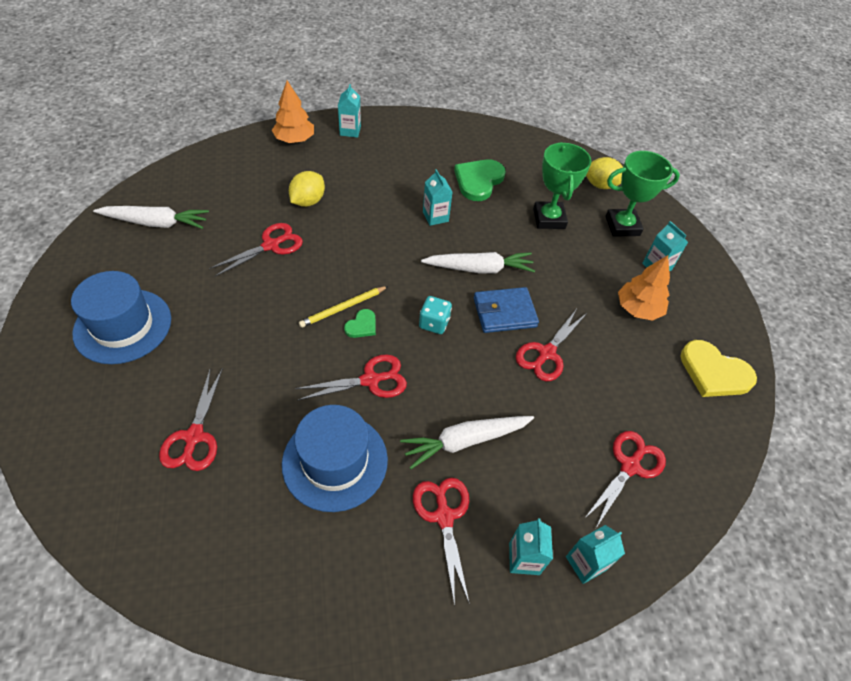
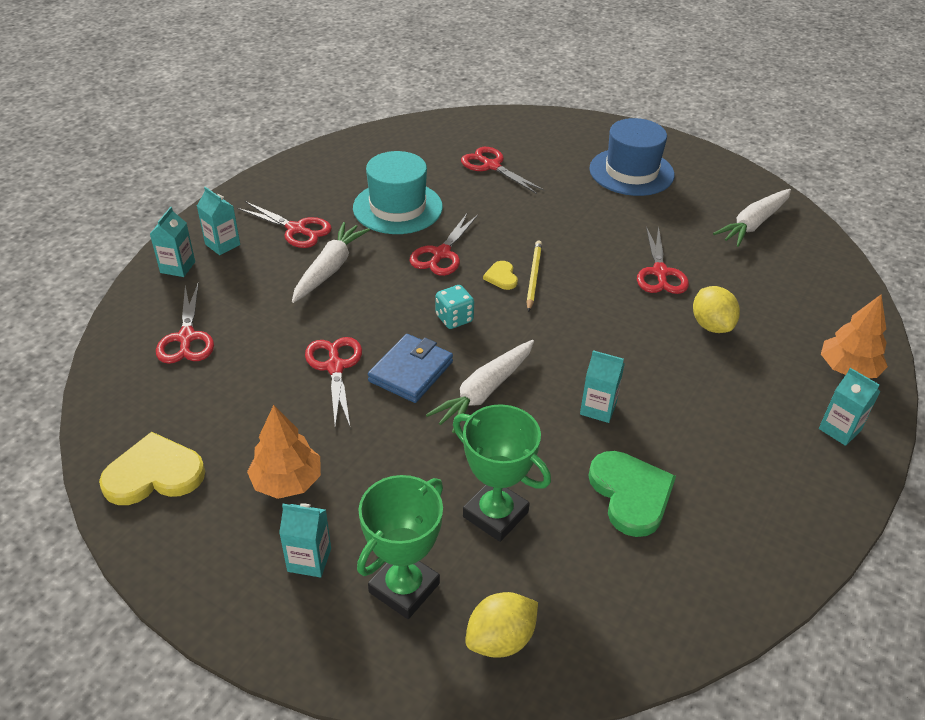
camera: 135 degrees right, 10 degrees down
(335, 461) = (397, 207): blue hat -> turquoise hat
(362, 325) = (501, 277): green heart -> yellow heart

